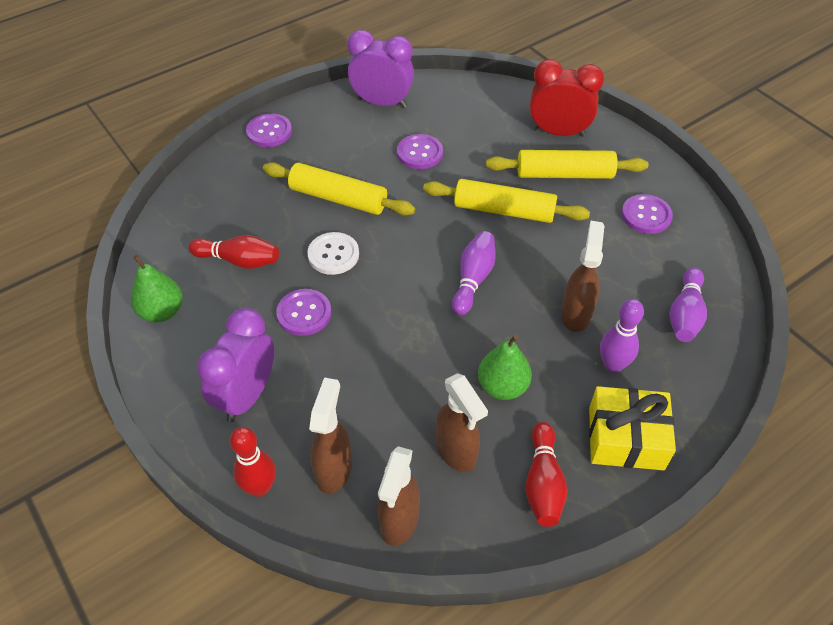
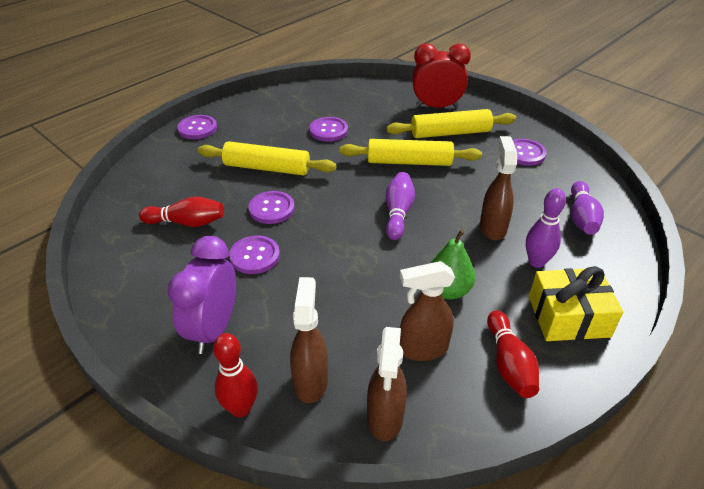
camera: 10 degrees left, 10 degrees down
(162, 311) = (120, 271): green pear -> none
(333, 255) = (271, 209): white button -> purple button
(382, 103) = (289, 101): purple clock -> none
(456, 452) = (422, 349): brown spray bottle -> brown spray bottle turned 120 degrees clockwise

